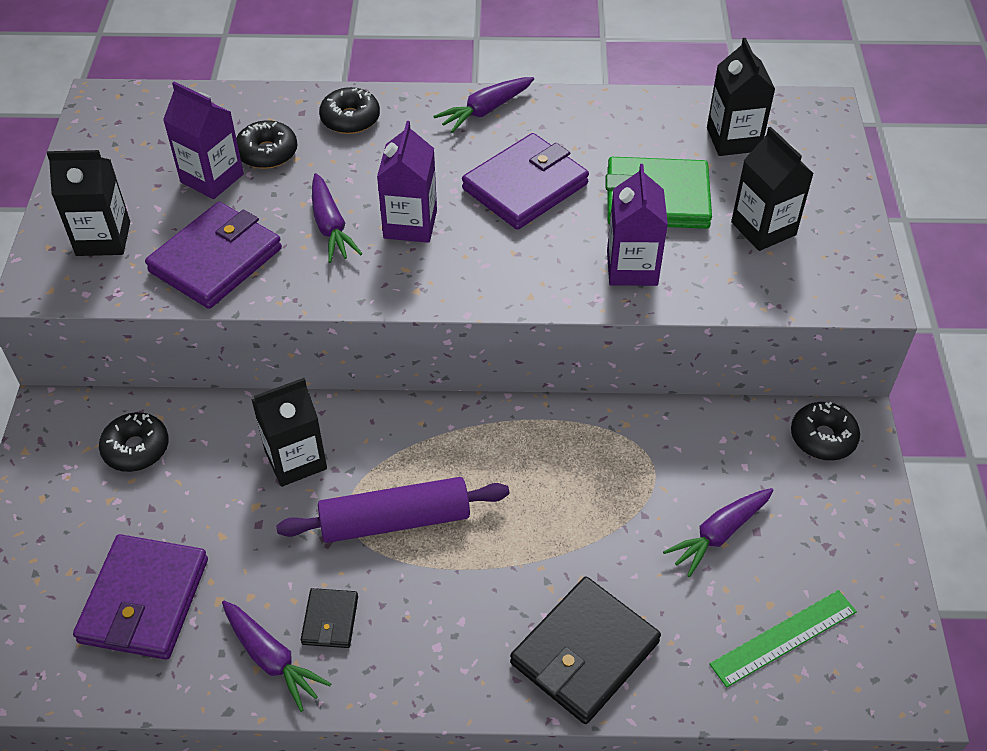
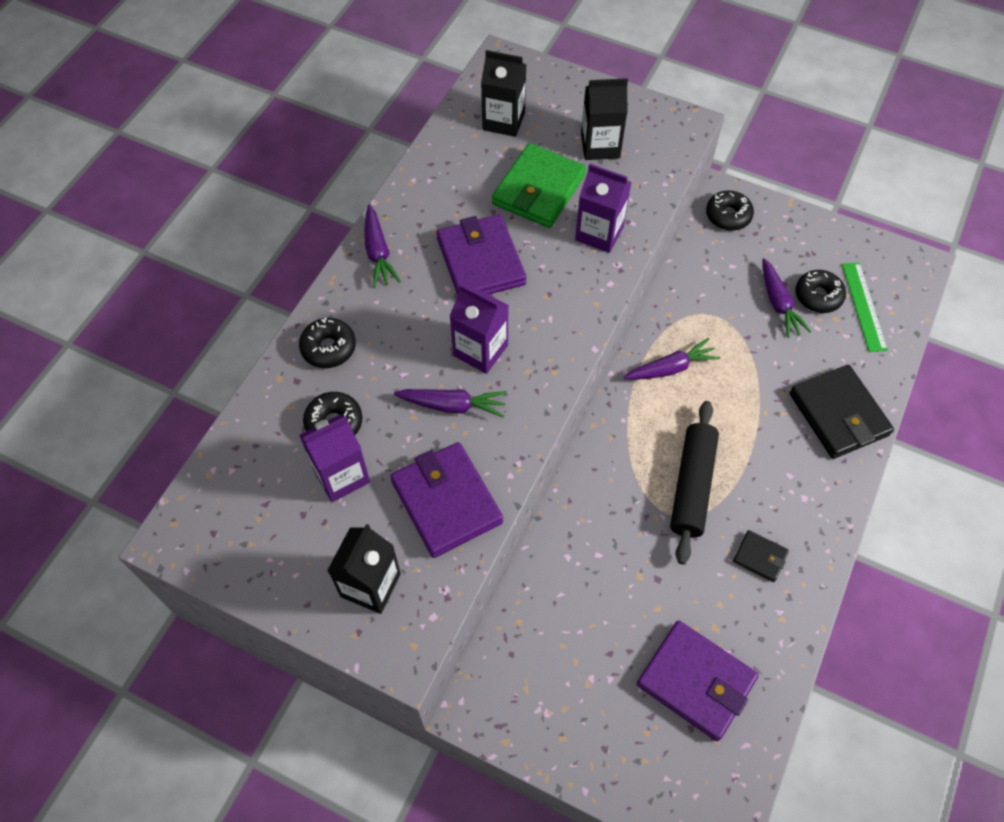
camera: 65 degrees left, 10 degrees up
(136, 448) = (544, 649): black donut -> black donut (818, 296)
(271, 659) = (778, 606): purple carrot -> purple carrot (671, 368)
(295, 460) = (608, 533): black carton -> none
(395, 520) = (691, 486): purple rolling pin -> black rolling pin

